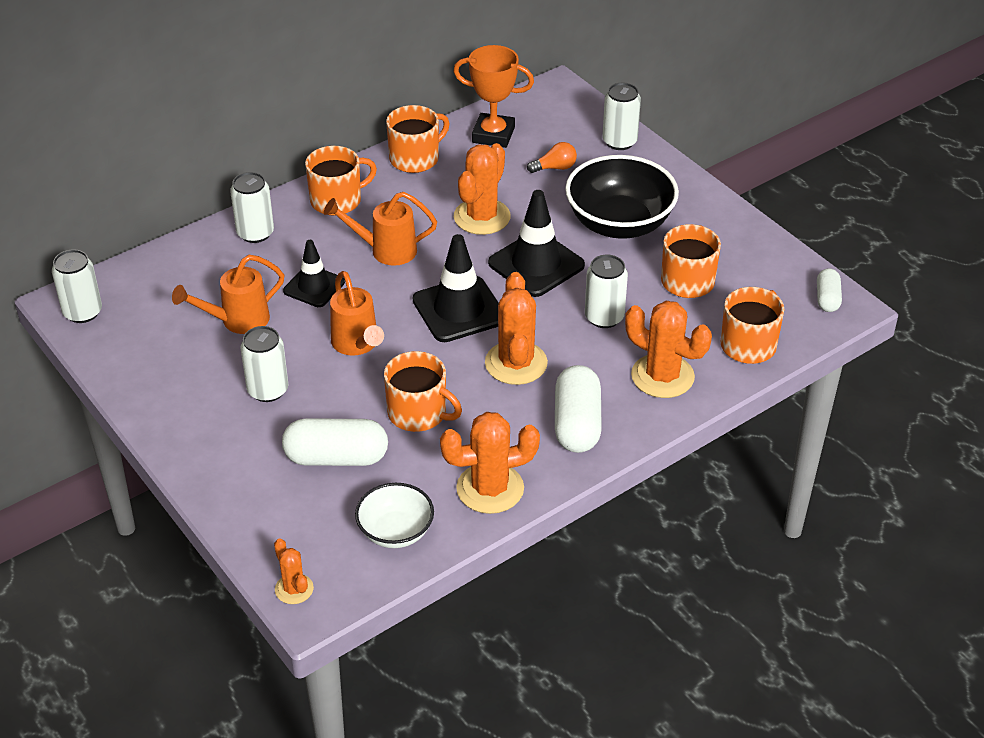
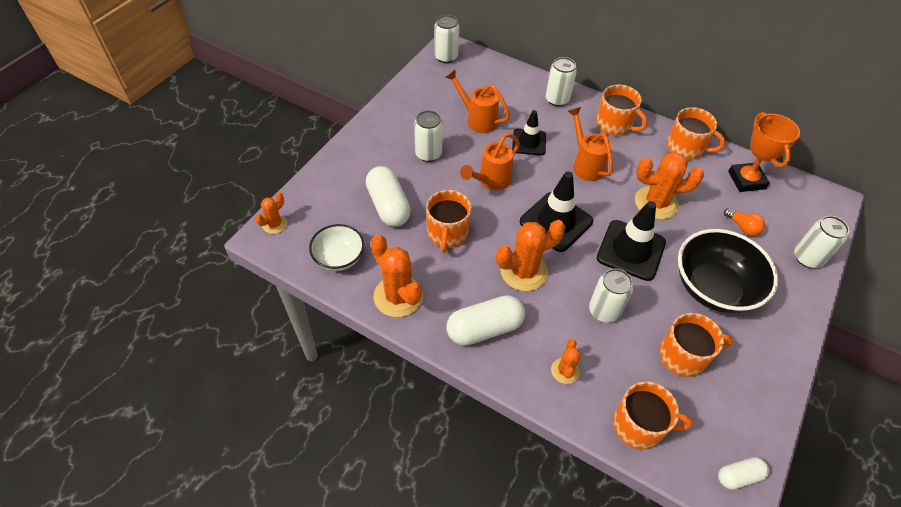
camera: 65 degrees right, 10 degrees up
(662, 376) = (565, 371): orange cactus -> orange cactus, size x0.54

